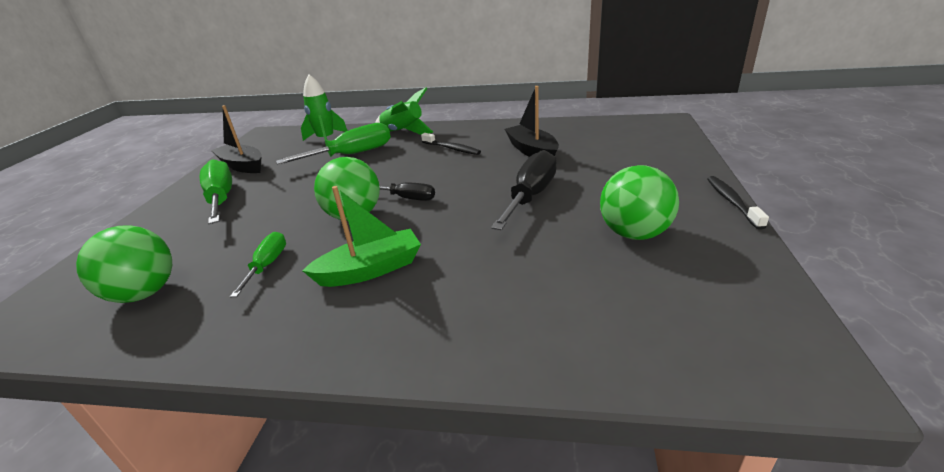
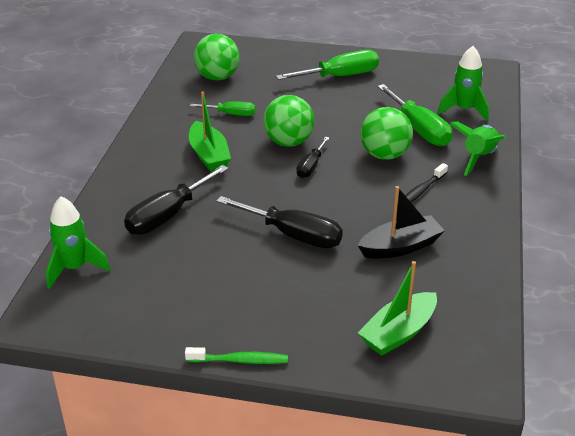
camera: 90 degrees right, 5 degrees up
(242, 166) = (406, 73): black boat -> none
(515, 283) = (168, 215): none -> black screwdriver
(634, 233) = (208, 283): green ball -> green ball (384, 155)
(638, 145) = (398, 333): none -> green boat
(674, 357) = (74, 268): none -> green rocket
(732, 201) = (240, 360): black toothbrush -> green toothbrush

